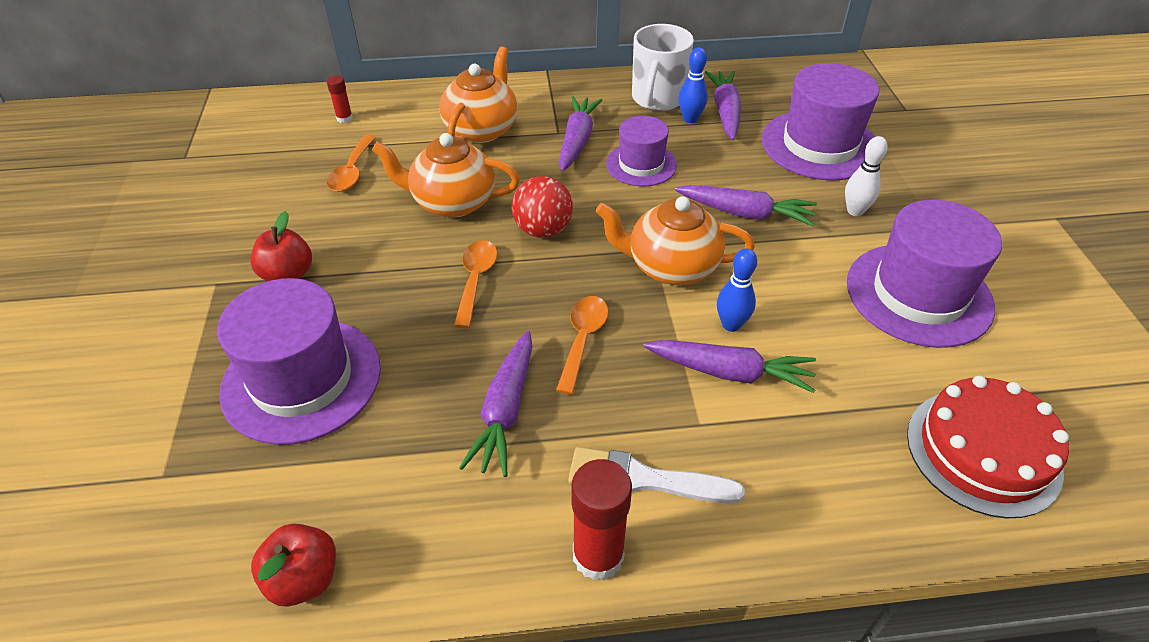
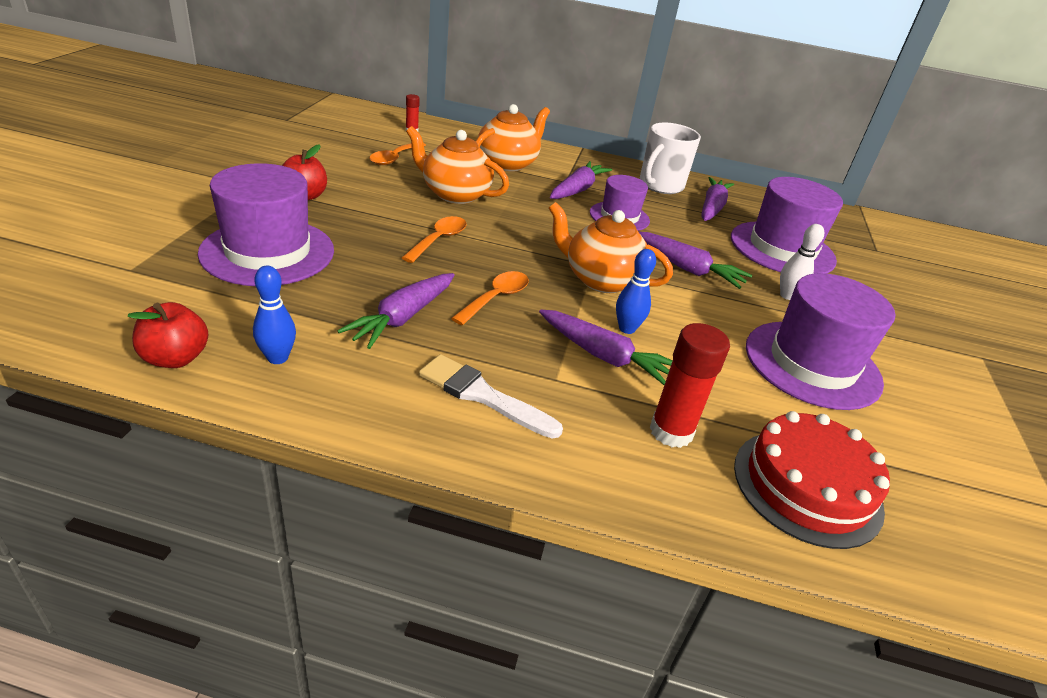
camera: 15 degrees right, 10 degrees down
(543, 230) = (512, 229): red ball -> none
(598, 556) = (408, 428): red glue stick -> red glue stick (671, 431)
(690, 119) = (679, 203): blue bowling pin -> blue bowling pin (277, 358)

